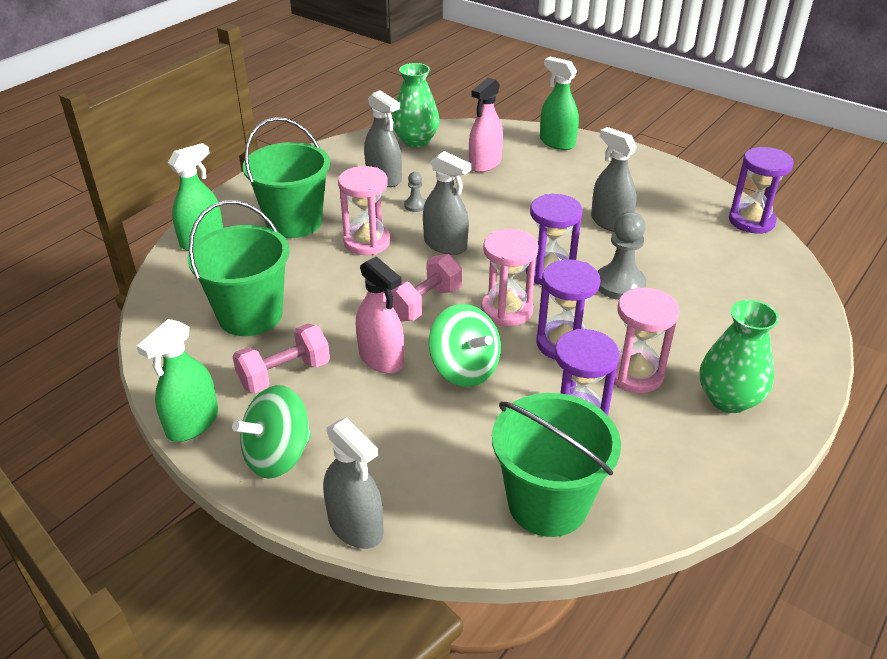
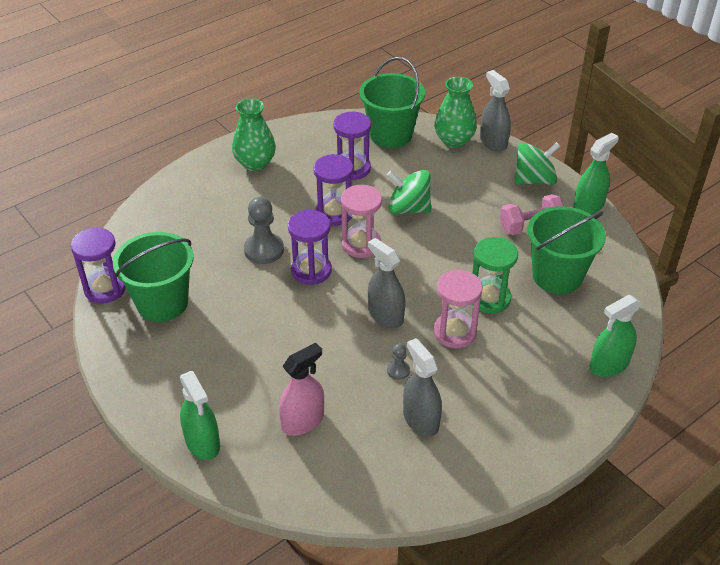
camera: 165 degrees left, 5 degrees up
(294, 222) = (521, 371): green bucket -> green bucket (162, 303)
(333, 278) = (489, 298): none -> green hourglass
(381, 358) = (463, 225): pink spray bottle -> none
(416, 141) = (366, 484): green vase -> green vase (454, 140)
(424, 304) = (421, 261): pink dumbbell -> none
(464, 369) = (408, 208): green spinning top -> green spinning top turned 45 degrees counterclockwise
(610, 222) = (227, 312): grey spray bottle -> none
(635, 374) = (300, 186): pink hourglass -> none

